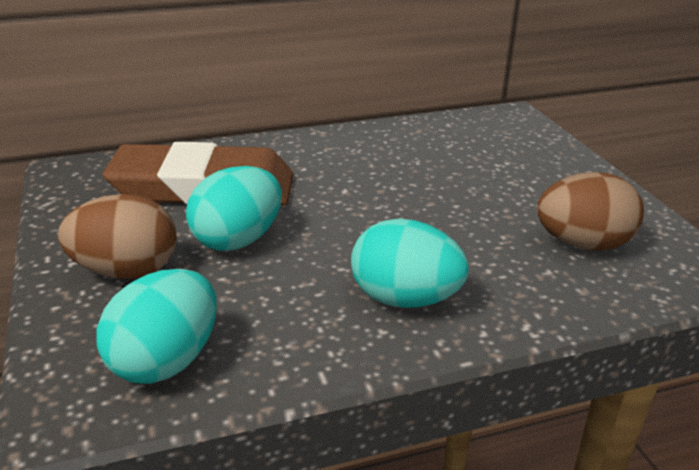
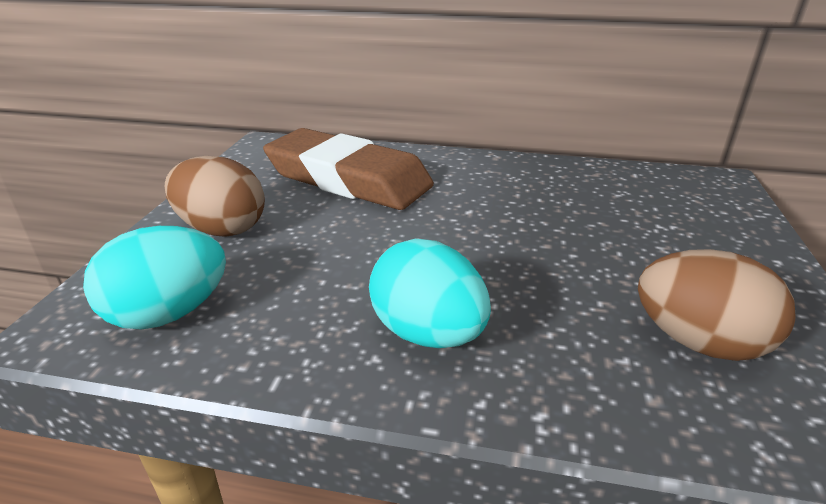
camera: 30 degrees right, 0 degrees up
(238, 240) = (331, 229): turquoise egg -> none

